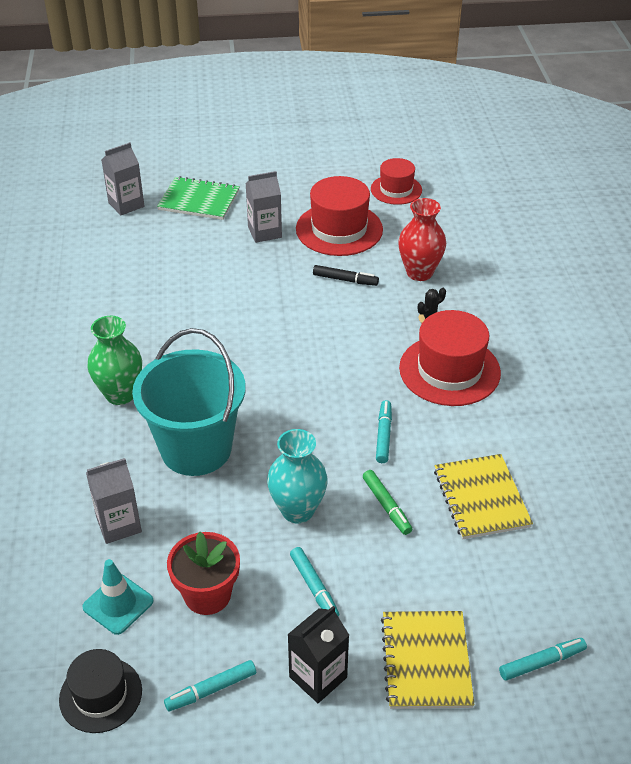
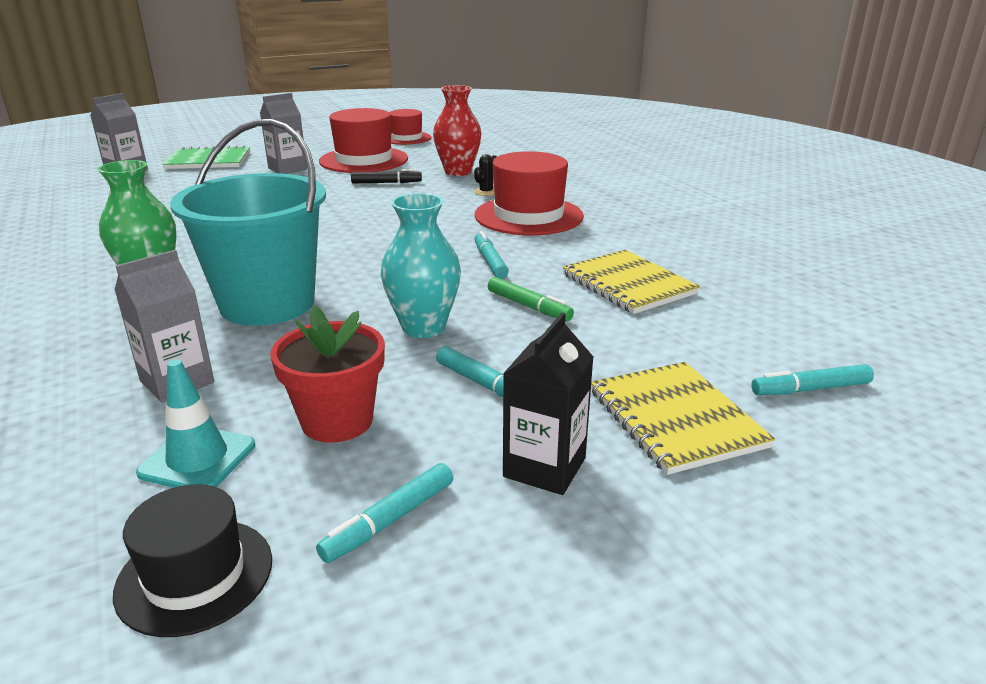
camera: 20 degrees left, 15 degrees down
(542, 662) = (810, 389): turquoise marker -> turquoise marker turned 150 degrees counterclockwise

